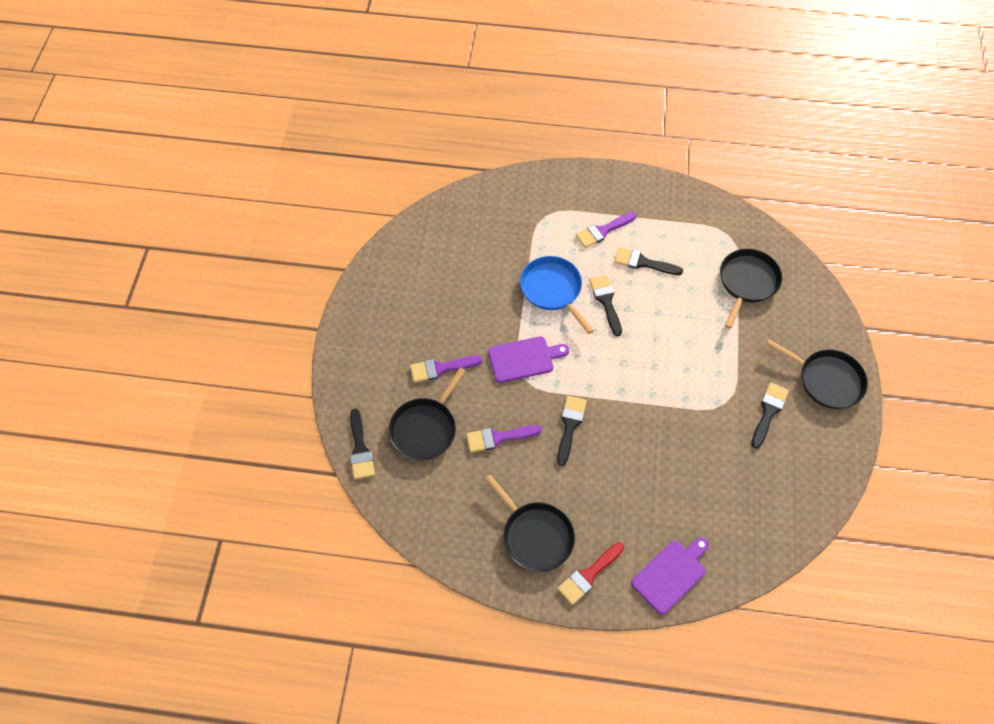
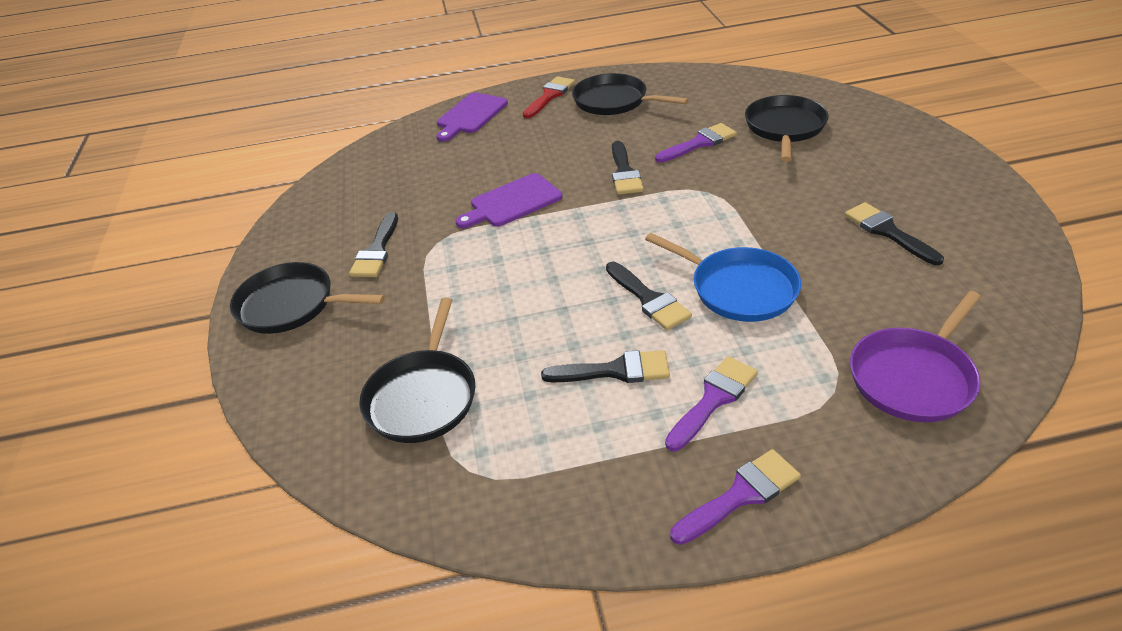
camera: 165 degrees right, 20 degrees down
(360, 449) = (836, 99): black brush -> black brush (887, 232)
(441, 368) = (816, 172): purple brush -> purple brush (741, 495)
(505, 210) = (913, 377): none -> purple pan
(524, 359) = (721, 208): purple cutting board -> purple cutting board (512, 202)

